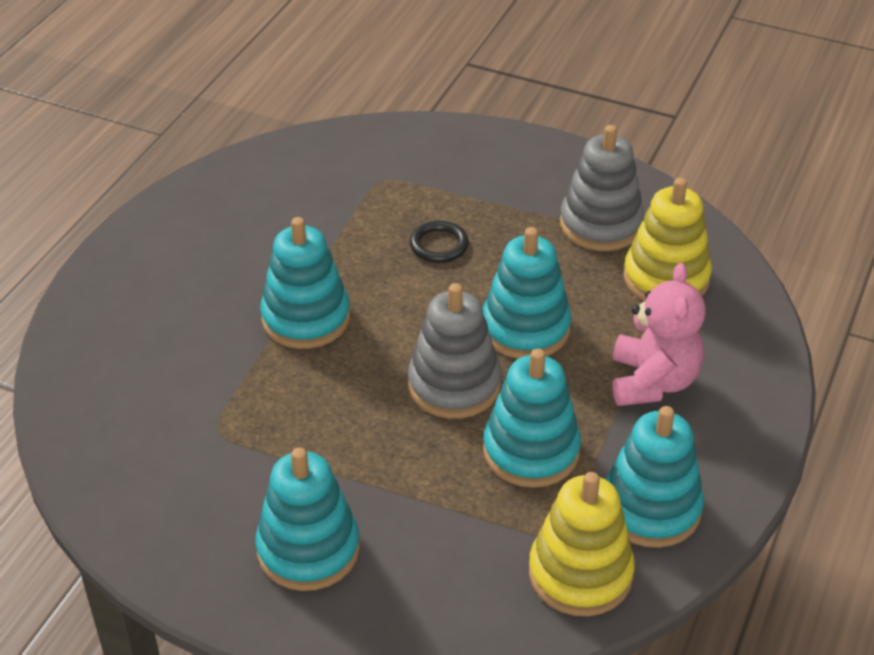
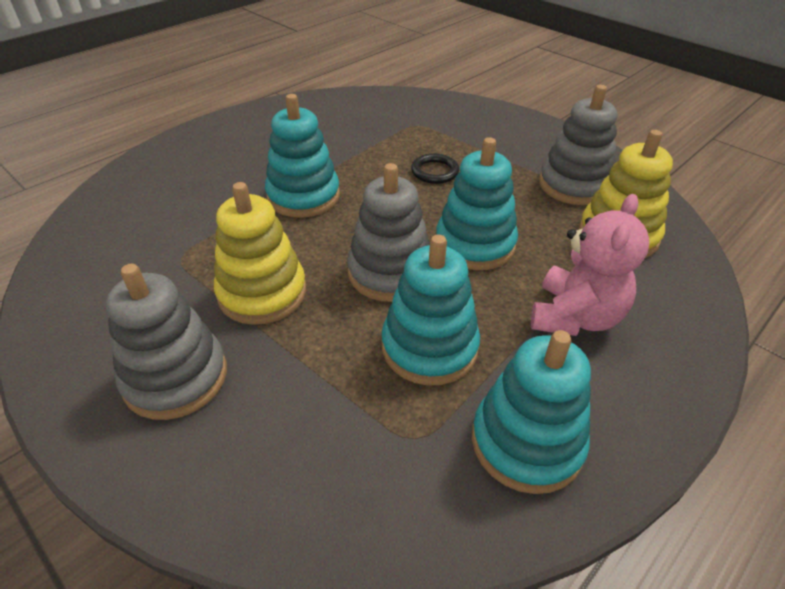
camera: 20 degrees right, 0 degrees up
(308, 549) = (175, 377): turquoise stacking toy -> grey stacking toy
(580, 574) = (419, 493): yellow stacking toy -> yellow stacking toy (262, 293)

